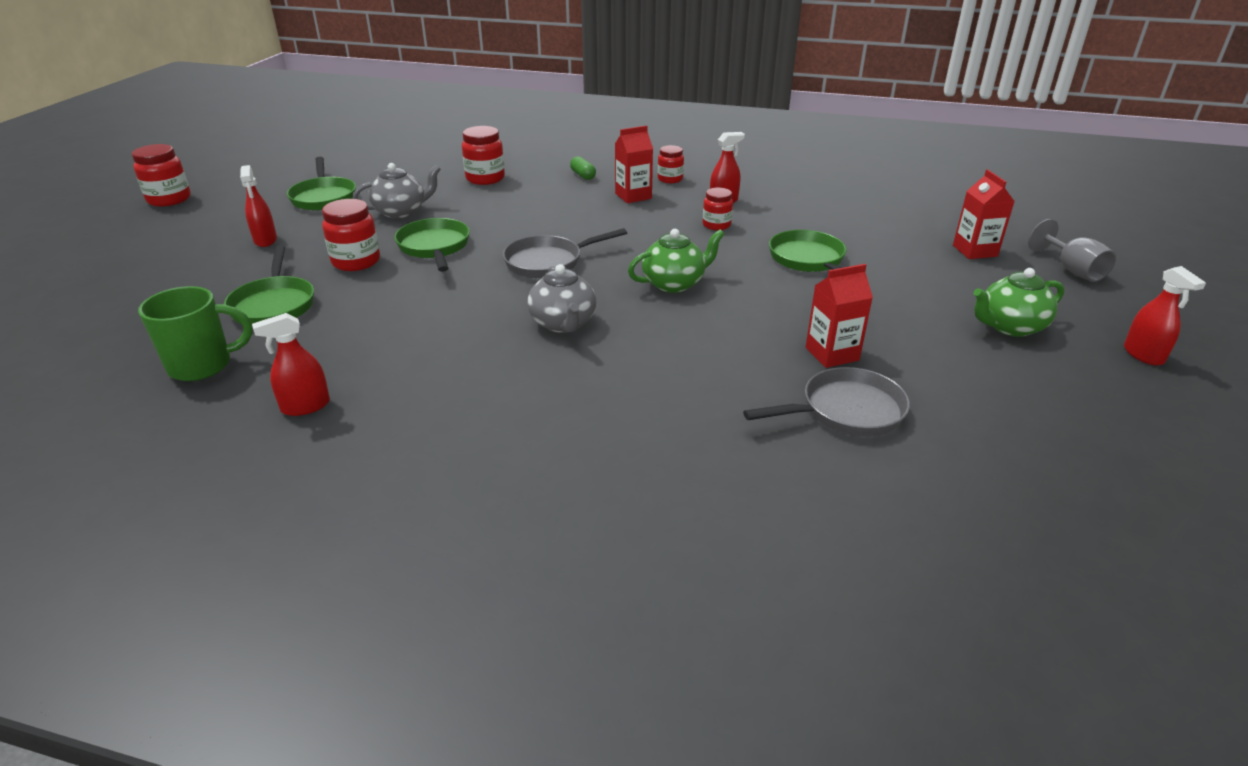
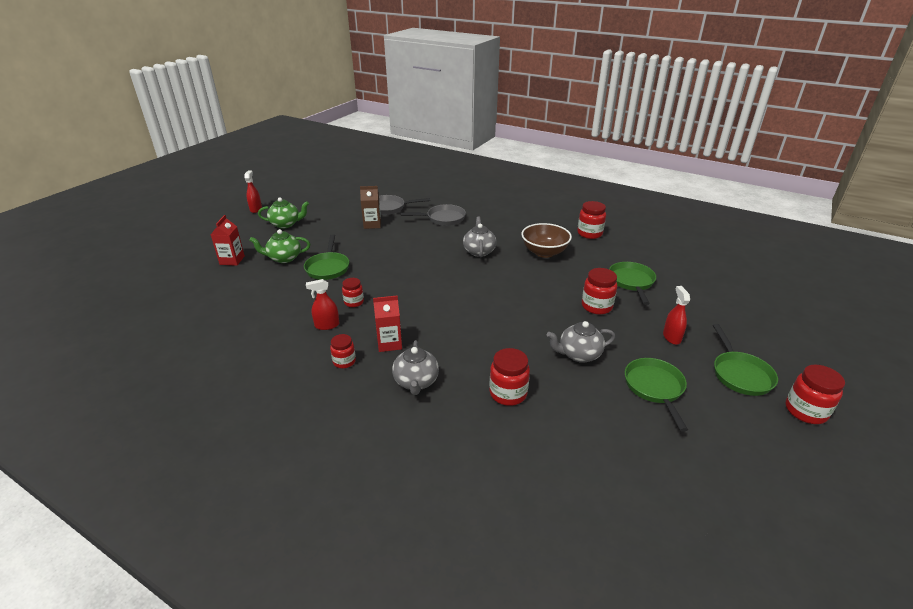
camera: 165 degrees left, 0 degrees up
(202, 366) = (645, 255): green mug -> none
(305, 406) = (589, 233): red spray bottle -> red jar
(427, 340) = (544, 252): none -> brown bowl
(434, 247) = (547, 311): green pan -> green pan (740, 374)
(548, 262) = (476, 288): grey pan -> grey pan (443, 218)
(583, 175) = (416, 382): green capsule -> grey teapot
(674, 283) = (412, 264): green teapot -> green teapot (284, 258)
(832, 354) = (372, 224): red carton -> brown carton
(1072, 270) = (207, 243): grey goblet -> none

